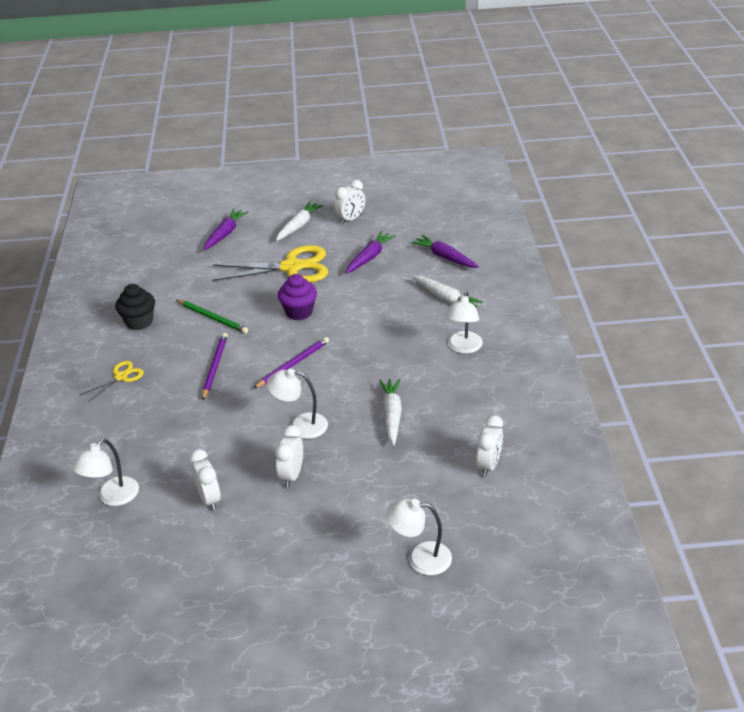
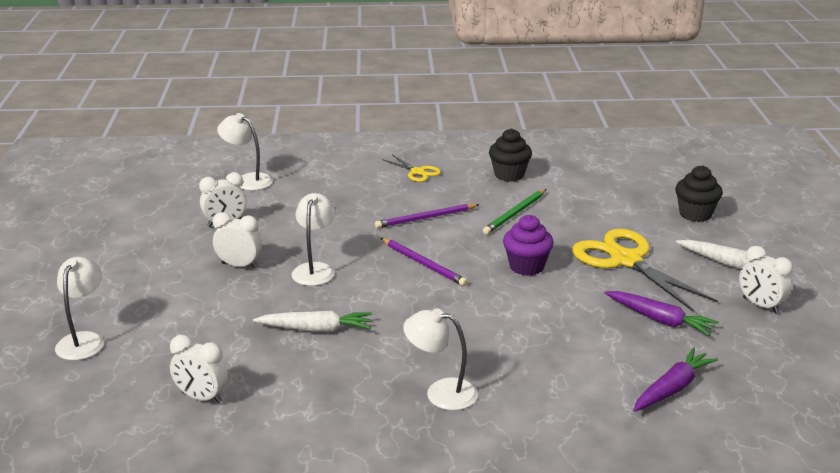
camera: 90 degrees right, 10 degrees down
(215, 367) = (425, 218): purple pencil -> purple pencil turned 150 degrees clockwise
(225, 234) = (695, 214): purple carrot -> black cupcake
(292, 267) = (625, 260): yellow scissors -> yellow scissors turned 150 degrees clockwise
(445, 298) = (562, 383): white carrot -> none

